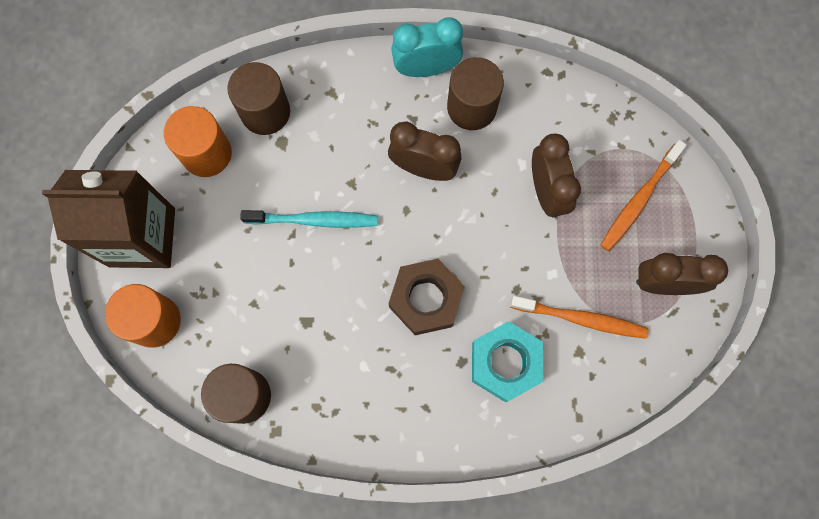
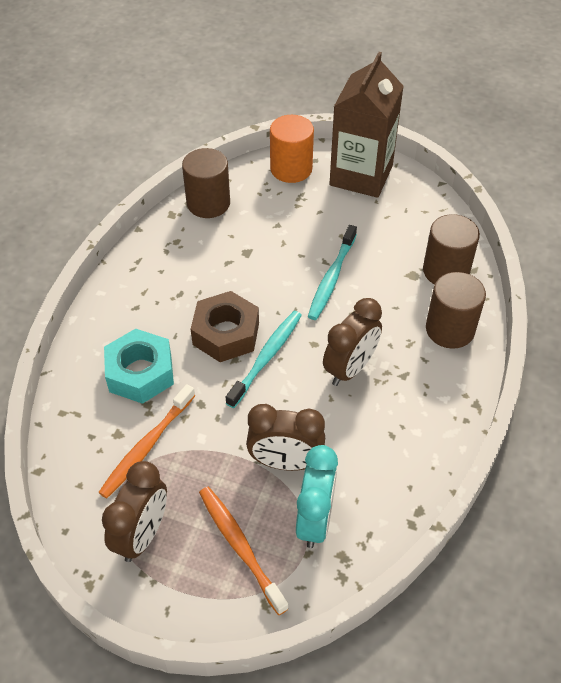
camera: 110 degrees right, 25 degrees down
(206, 153) = (419, 226): orange cylinder -> none
(426, 68) = (455, 401): turquoise clock -> turquoise clock (315, 520)
(440, 249) = (266, 357): none -> turquoise toothbrush
(471, 107) = (399, 427): brown cylinder -> brown cylinder (450, 329)

